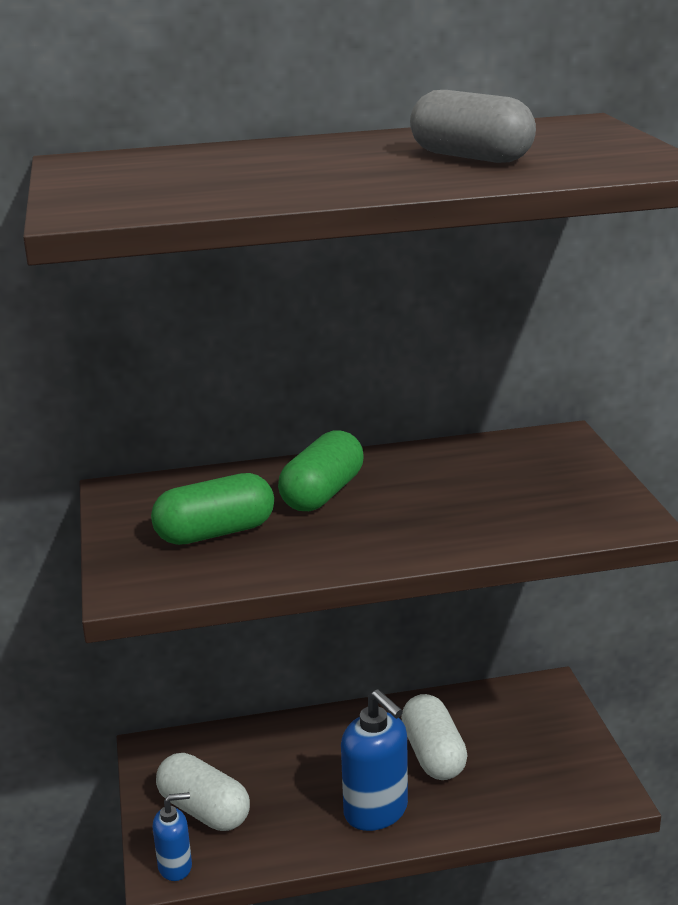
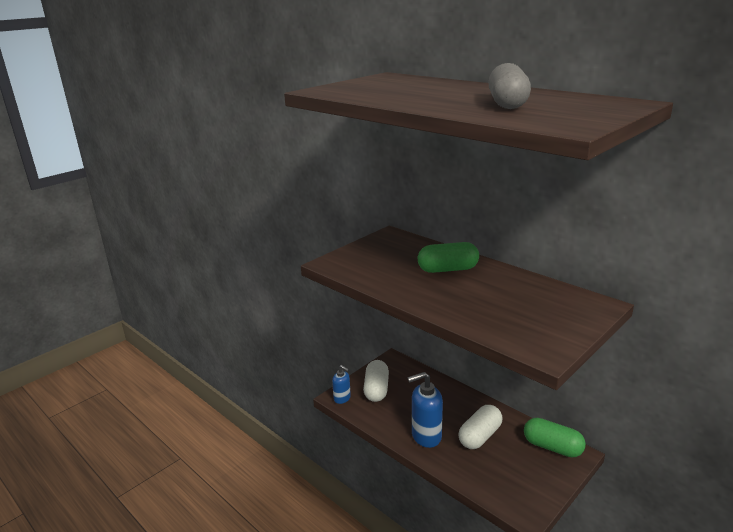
camera: 55 degrees right, 0 degrees up
(215, 533) = (386, 262): green capsule -> green capsule (552, 447)
(376, 811) = (426, 436): blue soap dispenser -> blue soap dispenser turned 60 degrees clockwise

